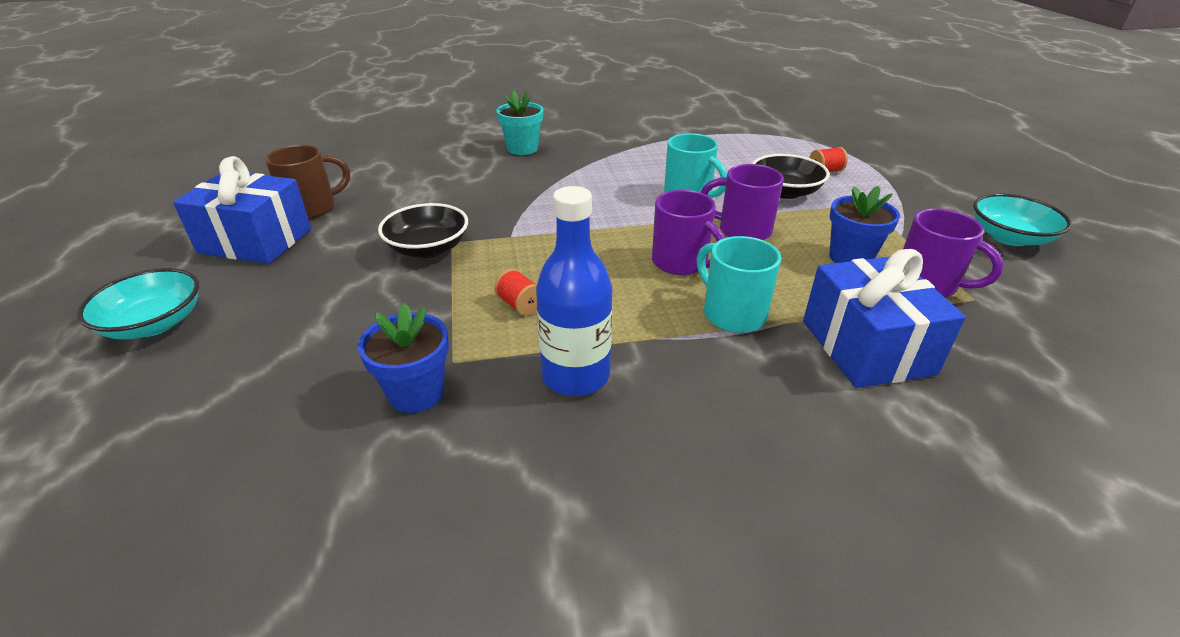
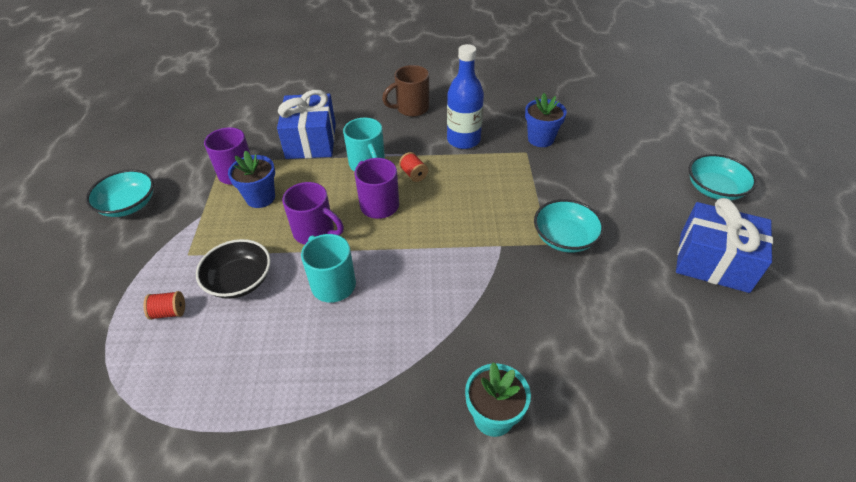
camera: 170 degrees left, 10 degrees up
(312, 208) = (695, 306): brown mug -> brown mug (411, 108)
(428, 248) = (565, 238): black bowl -> turquoise bowl
(520, 305) = (492, 182): red spool -> red spool (413, 174)

